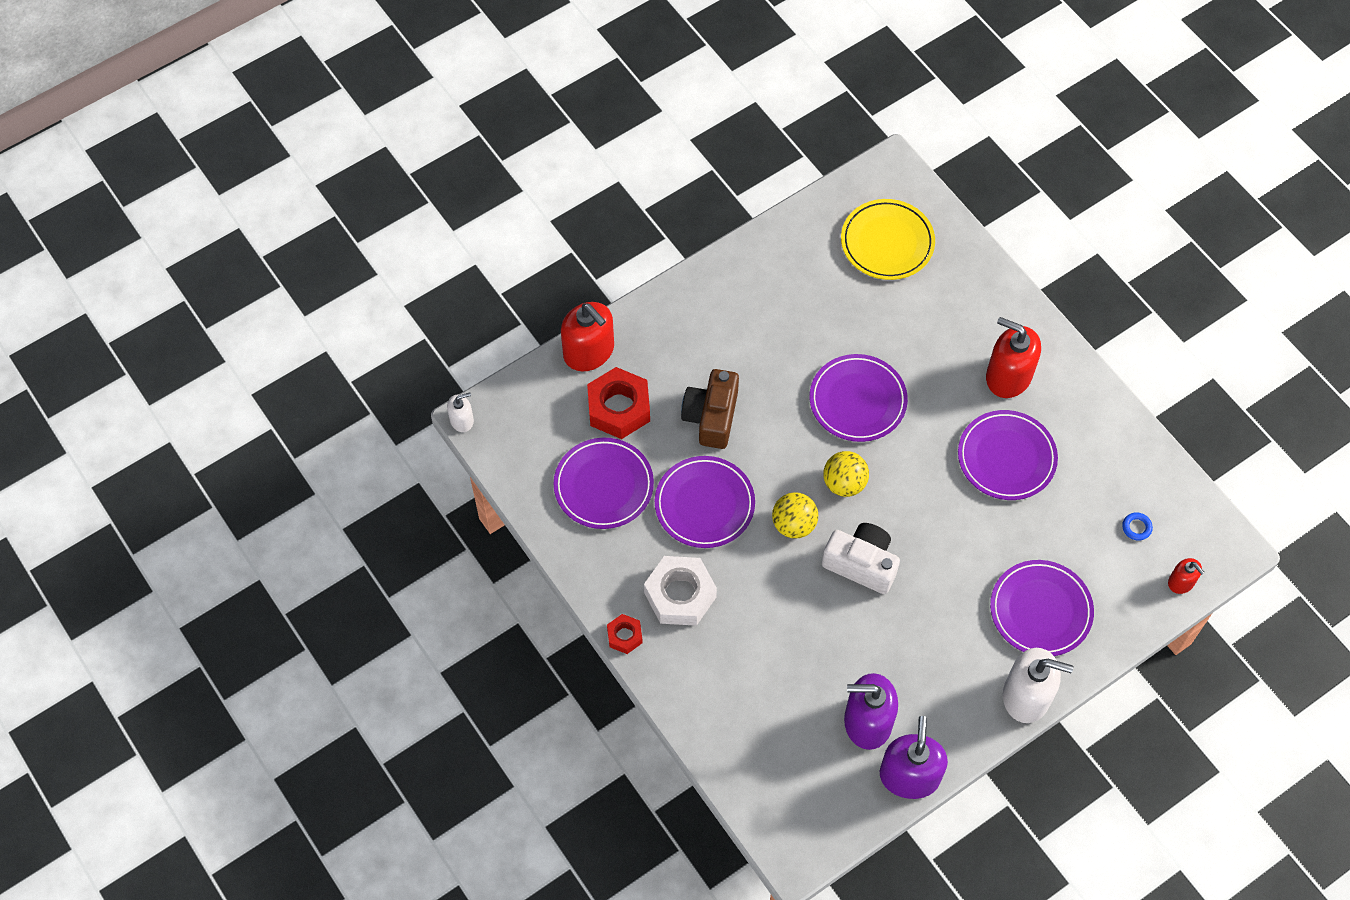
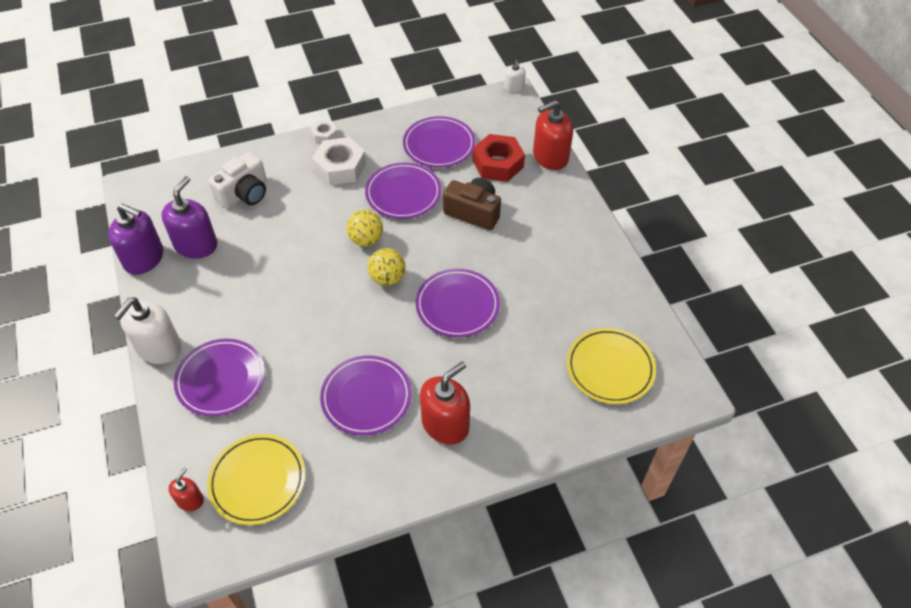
camera: 105 degrees right, 10 degrees down
(624, 636) = (324, 135): red nut -> white nut
(861, 564) = (316, 272): white camera -> white camera (244, 193)
(1136, 527) = (257, 481): blue ring -> yellow plate
(1181, 582) = (190, 500): red soap dispenser -> red soap dispenser turned 135 degrees clockwise

